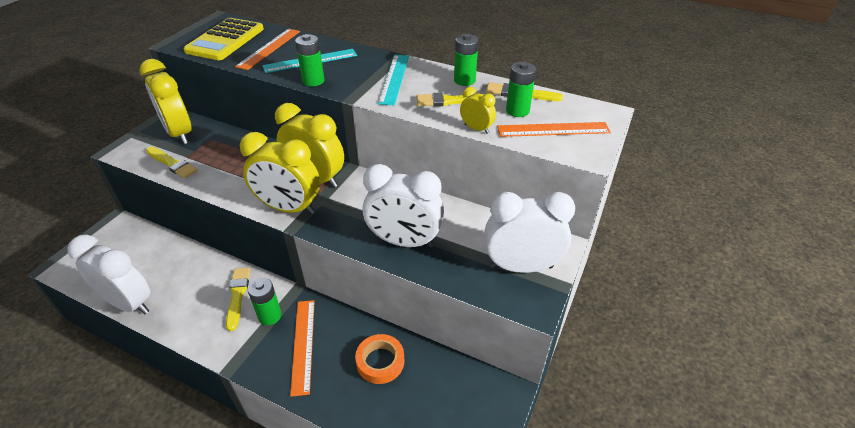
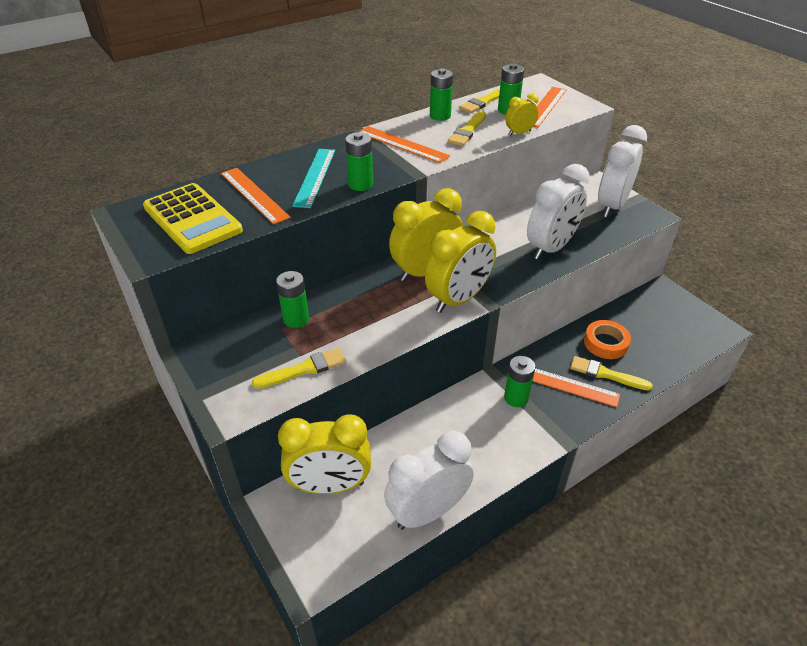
camera: 60 degrees left, 0 degrees up
(179, 133) = (241, 353): yellow clock -> yellow clock (330, 485)
(224, 141) = (296, 319): none -> green battery
(237, 295) = (474, 415): yellow brush -> yellow brush (605, 374)
(394, 79) = (402, 144): turquoise ruler -> orange ruler

